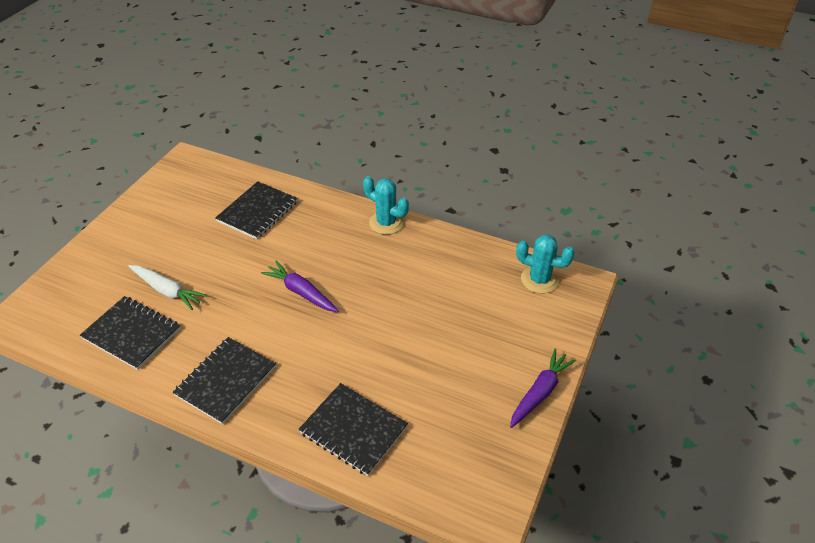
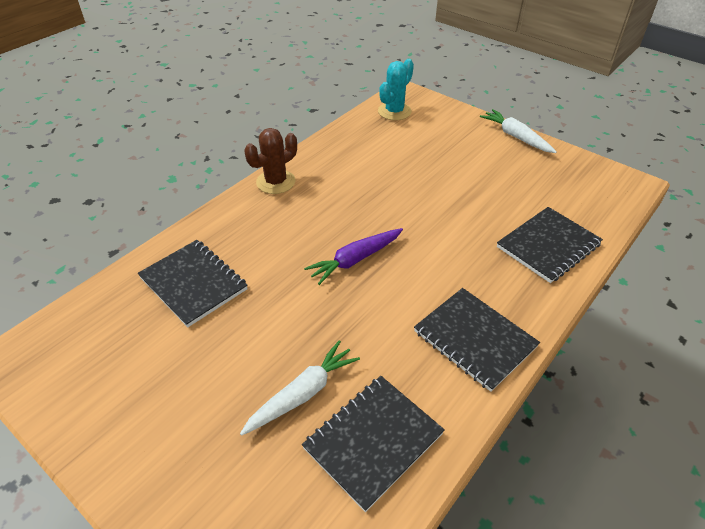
camera: 75 degrees left, 0 degrees up
(386, 223) = (276, 182): turquoise cactus -> brown cactus
(540, 392) = (516, 137): purple carrot -> white carrot

